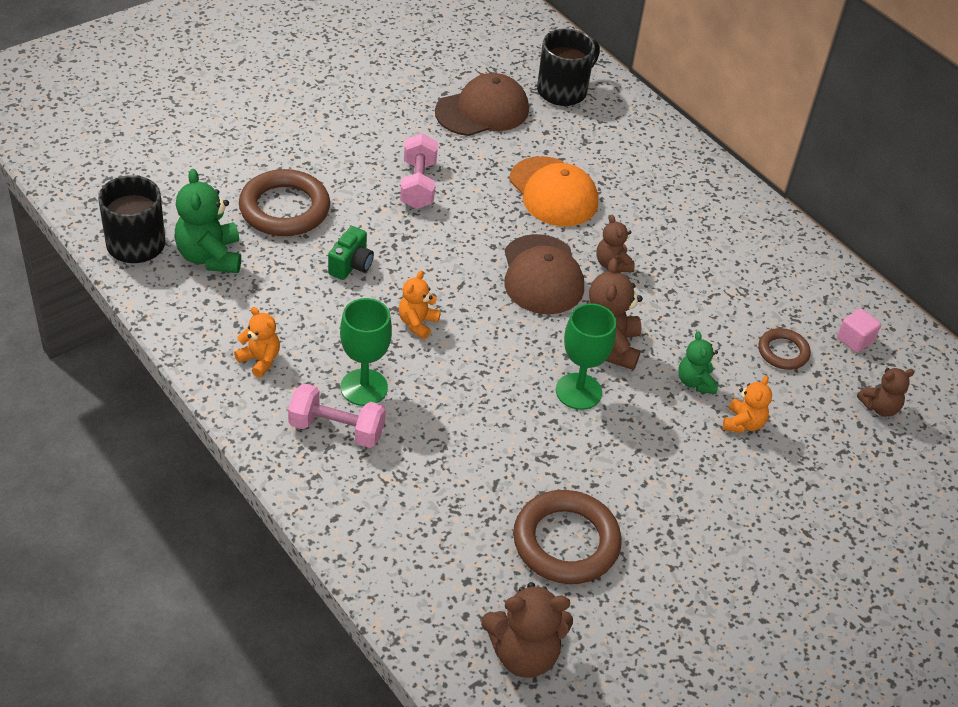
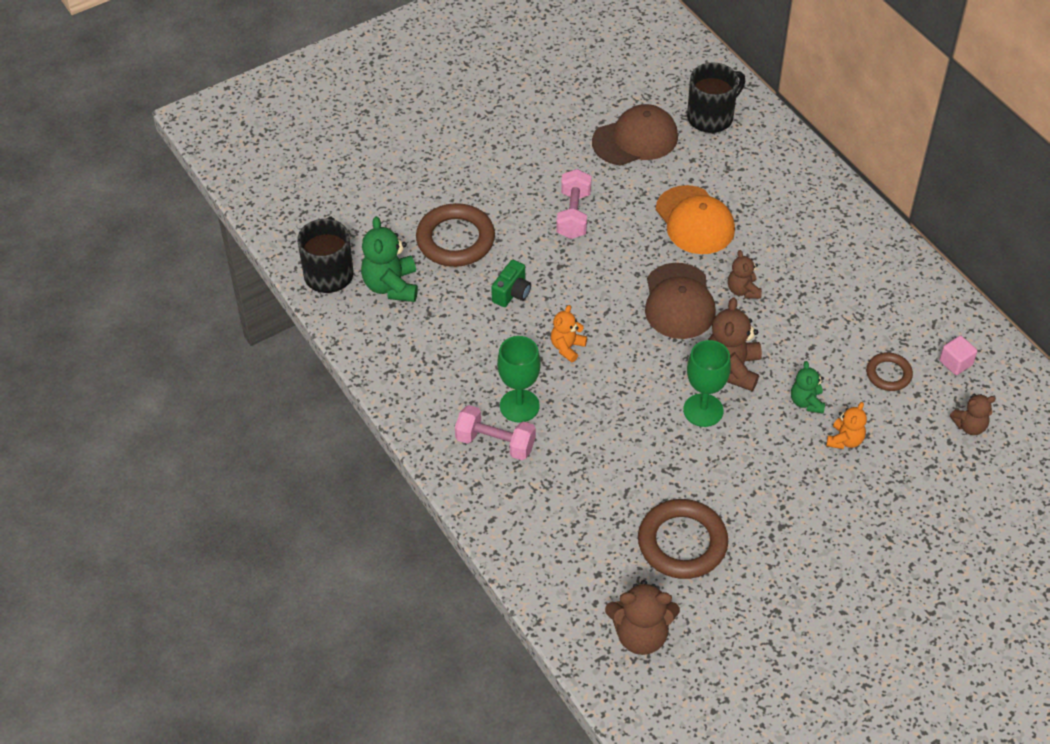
camera: 10 degrees right, 5 degrees up
(260, 360) = (432, 381): orange teddy bear -> none

